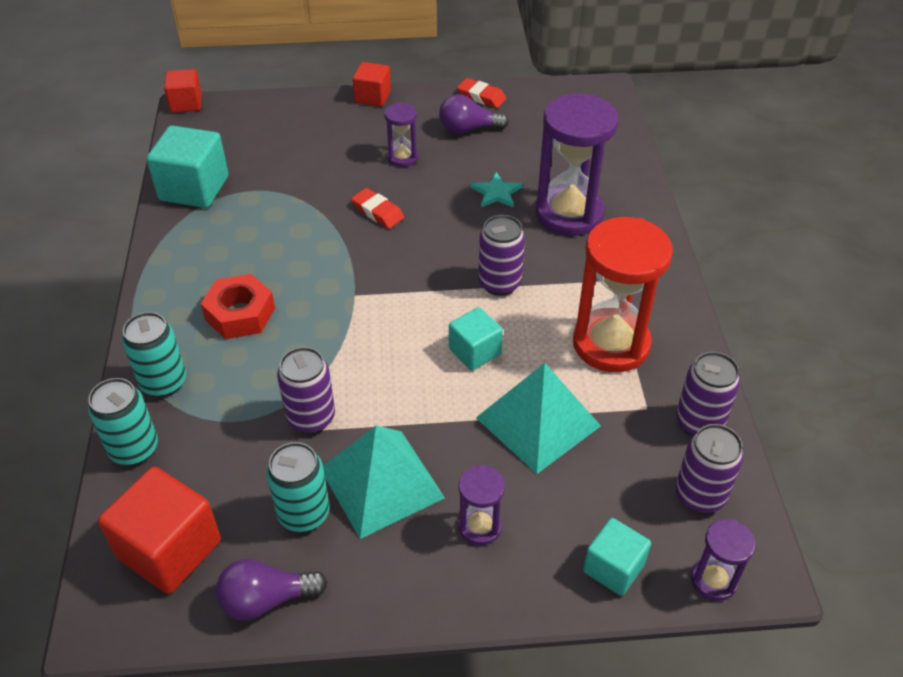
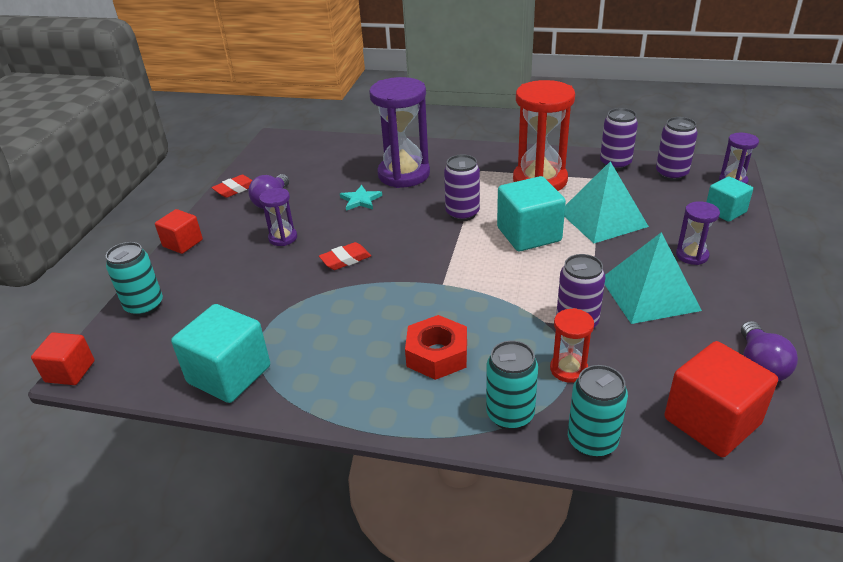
camera: 70 degrees left, 10 degrees down
(233, 419) = (568, 369): none -> red hourglass
(304, 514) = (676, 337): turquoise can -> turquoise can (144, 306)
(475, 351) = (529, 234): turquoise cube -> turquoise cube, size x1.65

